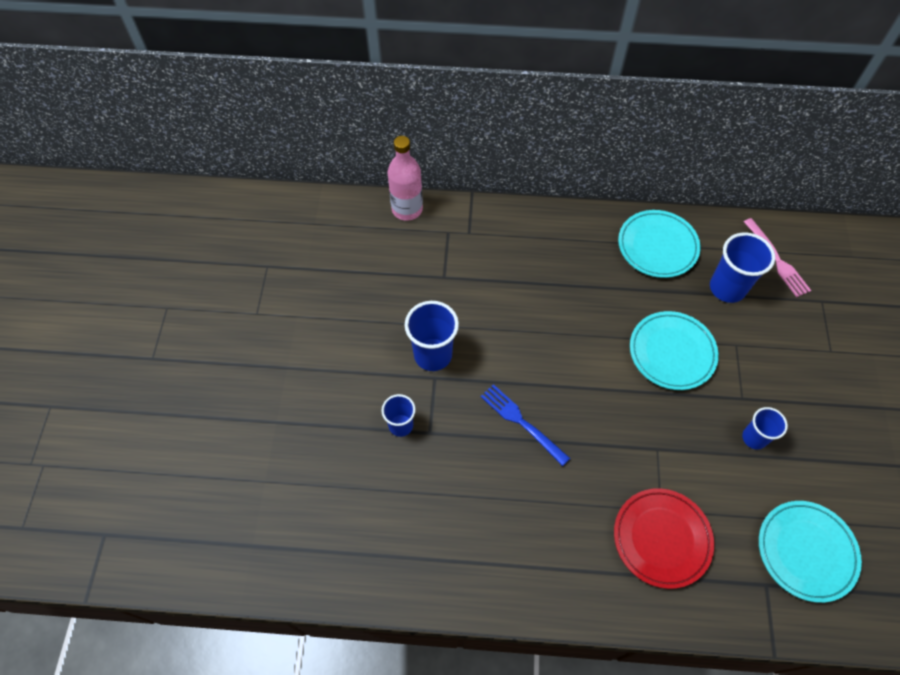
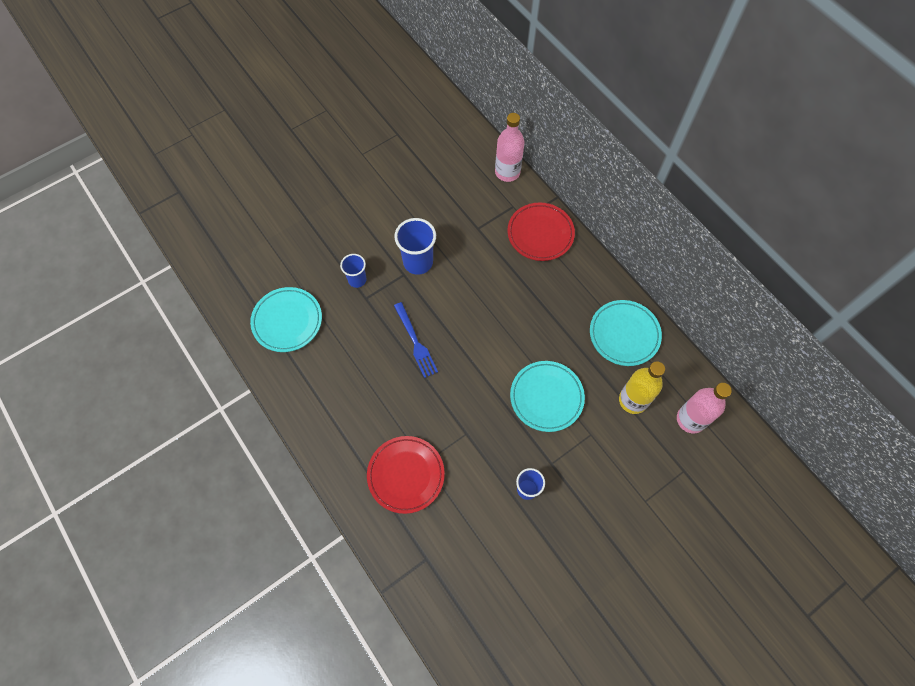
camera: 50 degrees right, 5 degrees up
(498, 233) = (540, 234): none -> red plate
(521, 422) = (416, 342): blue fork -> blue fork turned 150 degrees clockwise
(727, 288) = (633, 400): blue cup -> yellow bottle
(777, 260) = (690, 419): pink fork -> pink bottle
(806, 551) = (470, 571): turquoise plate -> turquoise plate (287, 321)

